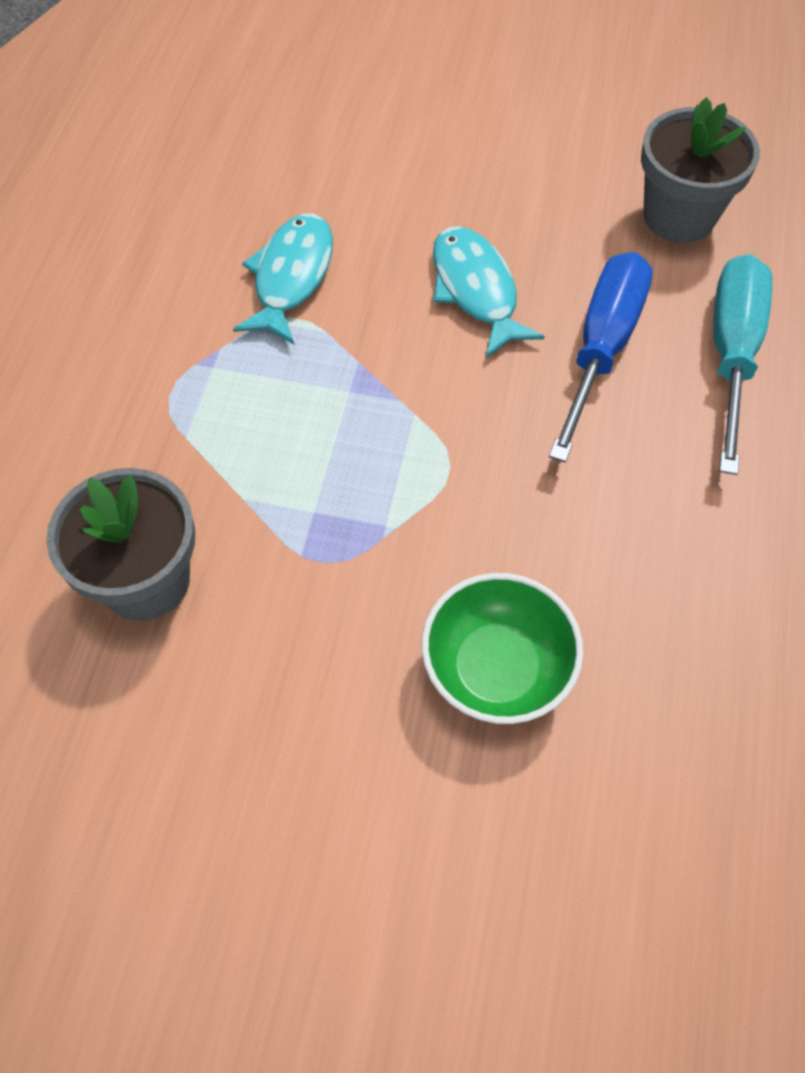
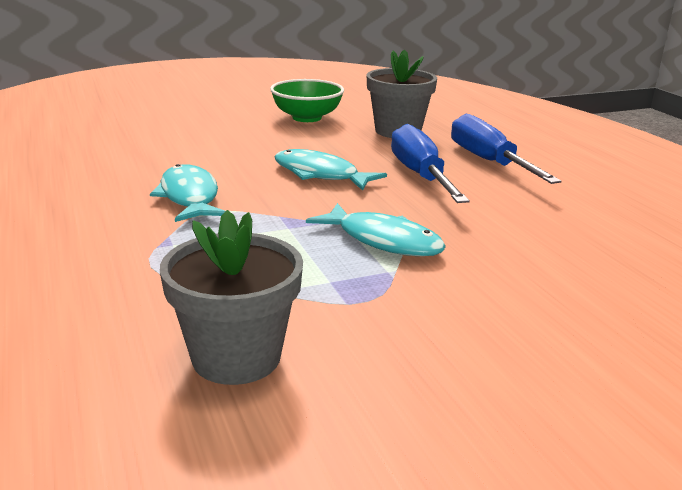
camera: 35 degrees left, 35 degrees down
(429, 468) = (383, 241): none -> turquoise fish
(496, 669) = (545, 304): green bowl -> green bowl (307, 118)
(731, 354) = (489, 162): turquoise screwdriver -> blue screwdriver

